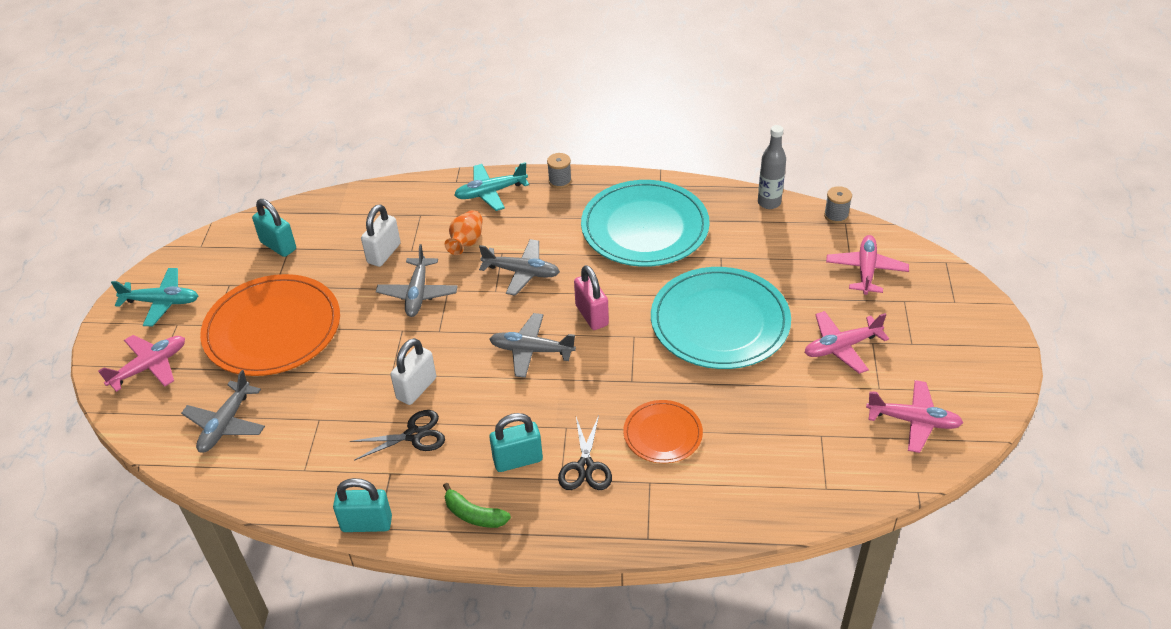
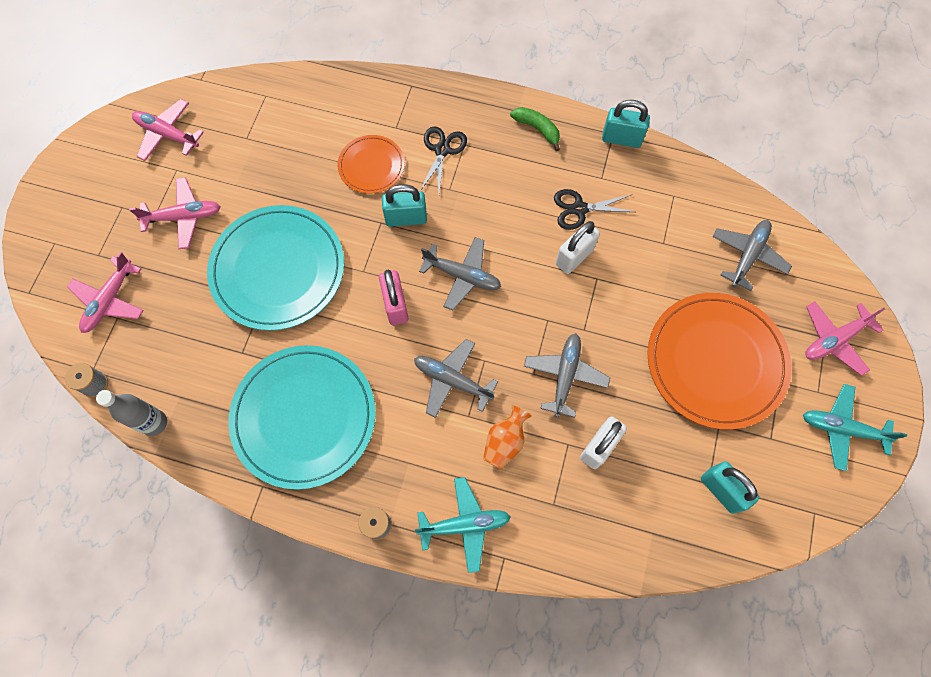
camera: 170 degrees left, 25 degrees up
(518, 460) = (495, 167): turquoise padlock -> turquoise padlock (406, 218)

